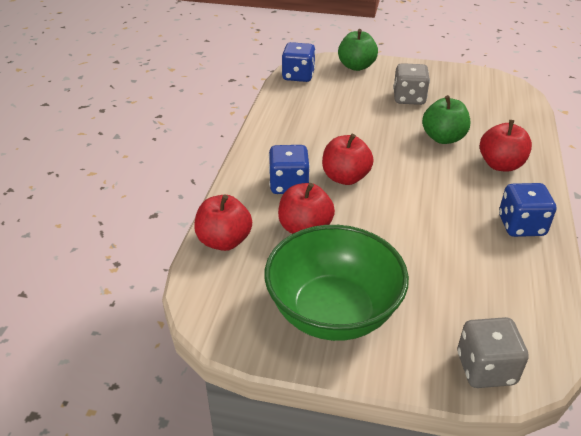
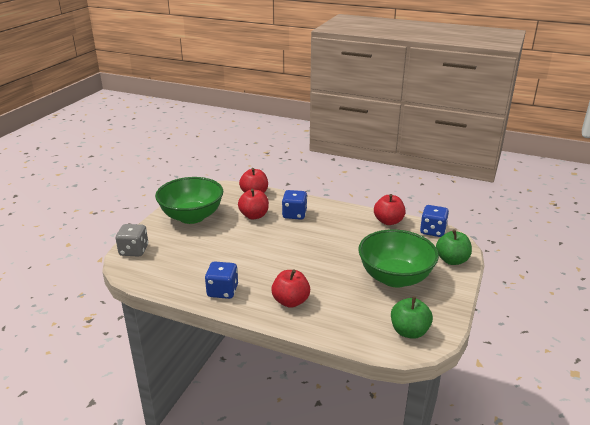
camera: 100 degrees right, 10 degrees down
(345, 177) = (295, 234): red apple -> red apple (388, 221)
(409, 98) = (395, 277): grey dice -> green bowl
(443, 138) = (332, 282): green apple -> green apple (409, 331)

